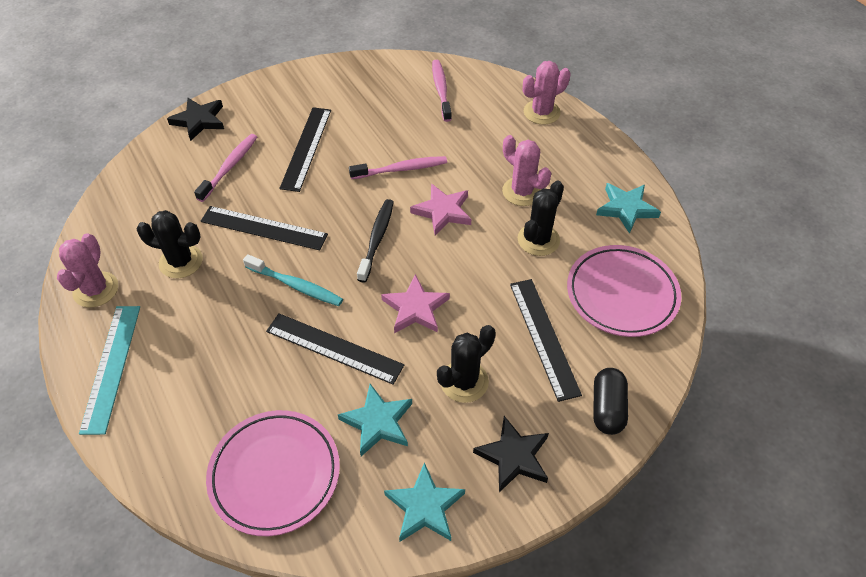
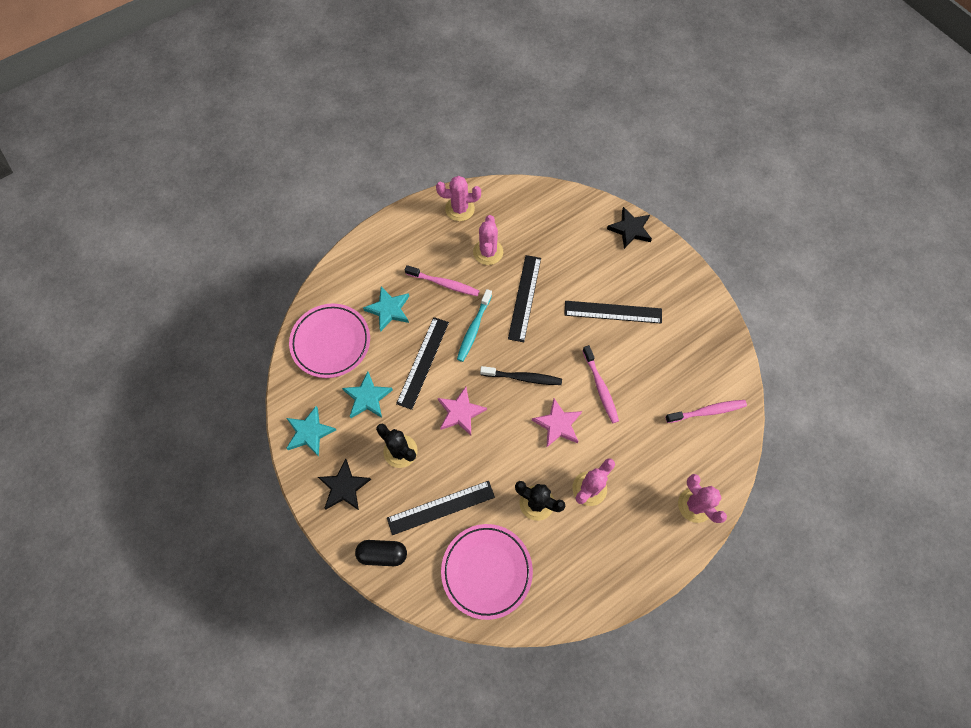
camera: 85 degrees right, 15 degrees up
(111, 367) = (401, 235): turquoise ruler -> none
(181, 261) = (488, 252): black cactus -> pink cactus
(229, 167) = (583, 262): pink toothbrush -> pink toothbrush (444, 284)
(626, 209) = (582, 581): turquoise star -> turquoise star (389, 310)

